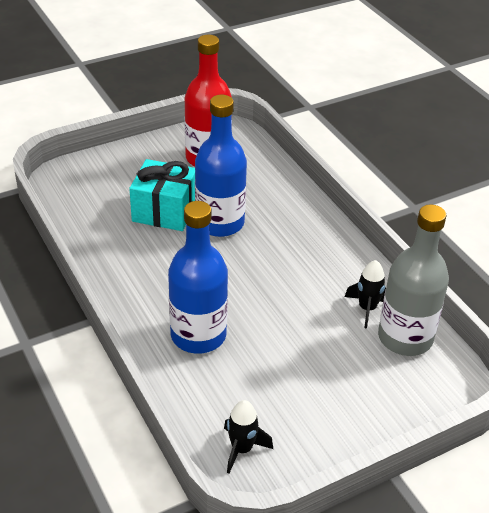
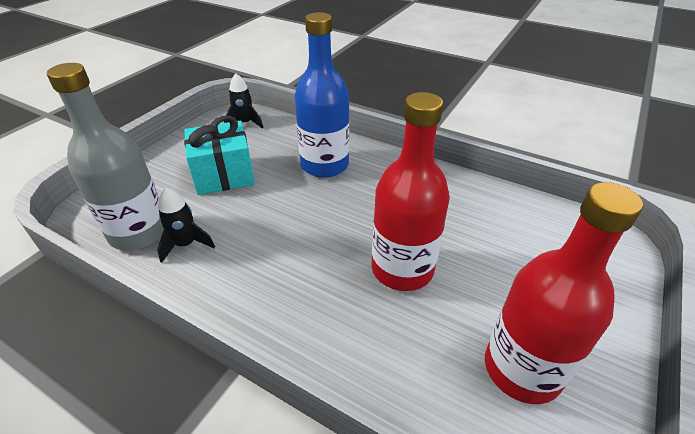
camera: 150 degrees right, 0 degrees up
(164, 211) = (470, 254): turquoise gift -> turquoise gift (224, 175)
(220, 223) = (402, 269): blue bottle -> red bottle

